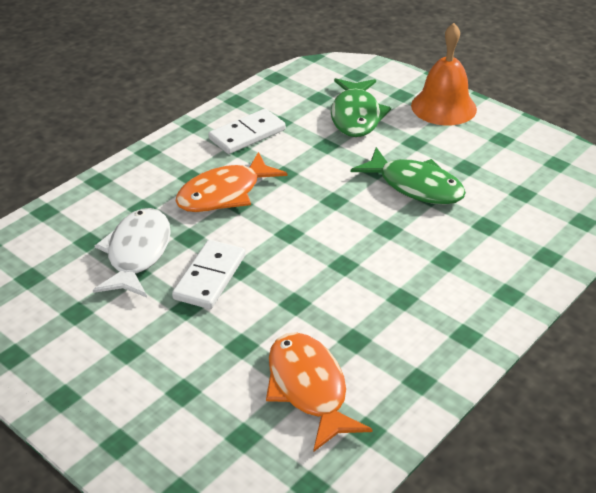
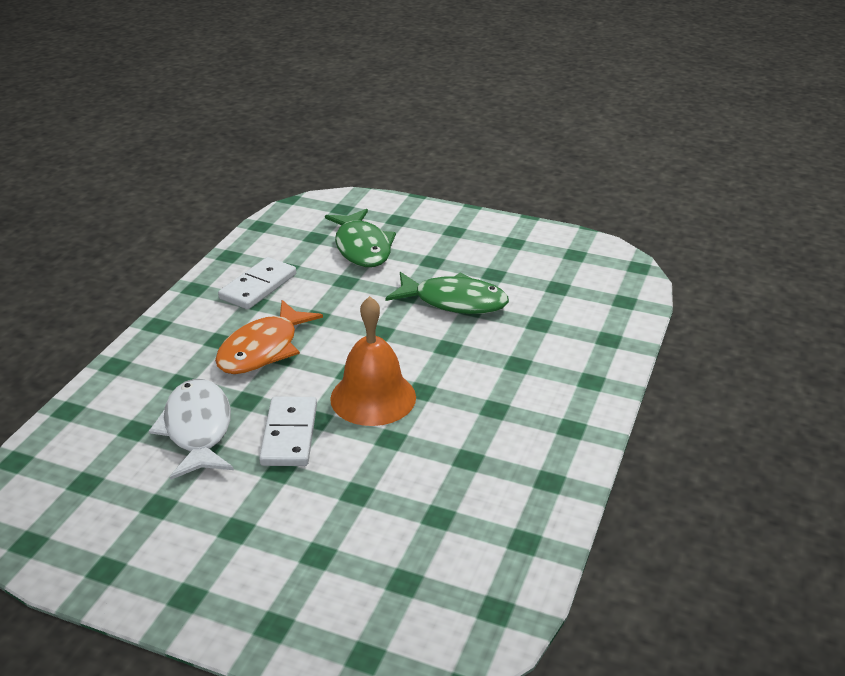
camera: 20 degrees left, 5 degrees down
(309, 388) = (447, 517): orange fish -> none
(443, 107) = (444, 223): orange bell -> orange bell (373, 397)

